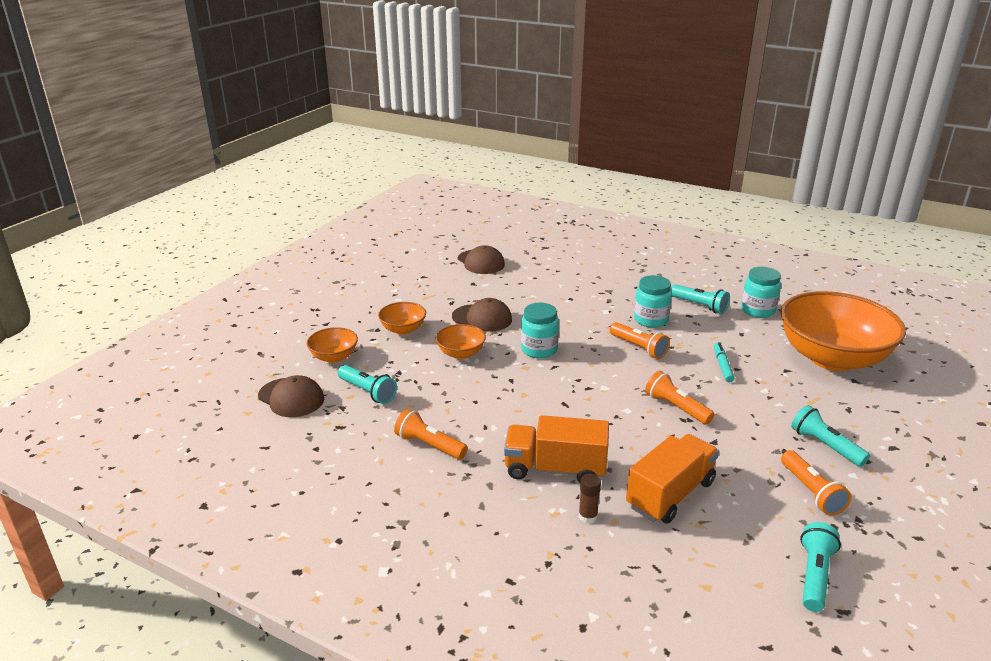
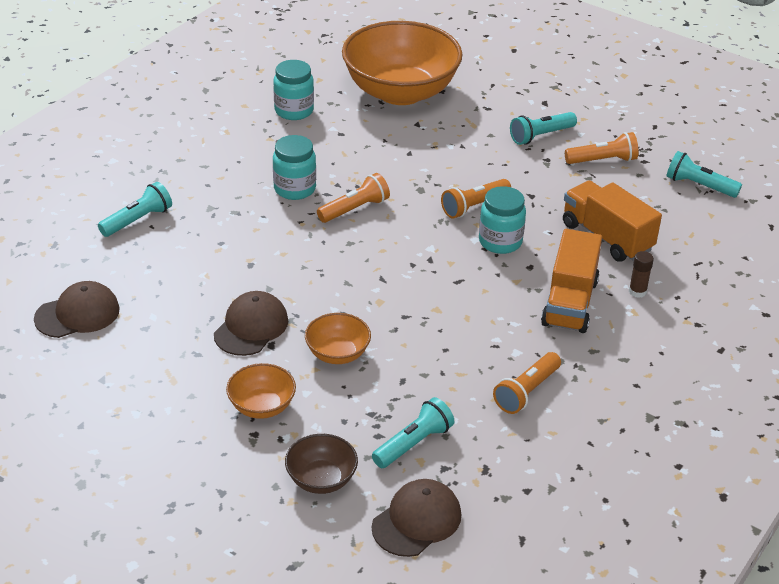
camera: 85 degrees left, 10 degrees up
(334, 357) = (321, 479): orange bowl -> brown bowl
(539, 350) = (343, 286): turquoise jar -> turquoise jar (500, 242)
(699, 306) = (271, 147): turquoise flashlight -> turquoise flashlight (138, 220)
(722, 366) = (402, 160): turquoise marker -> none

